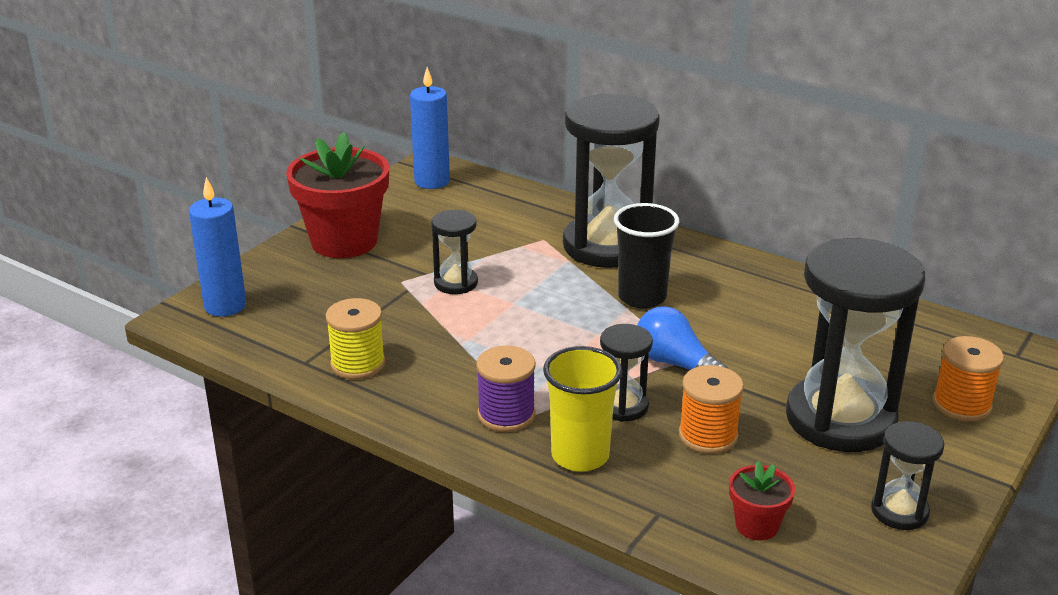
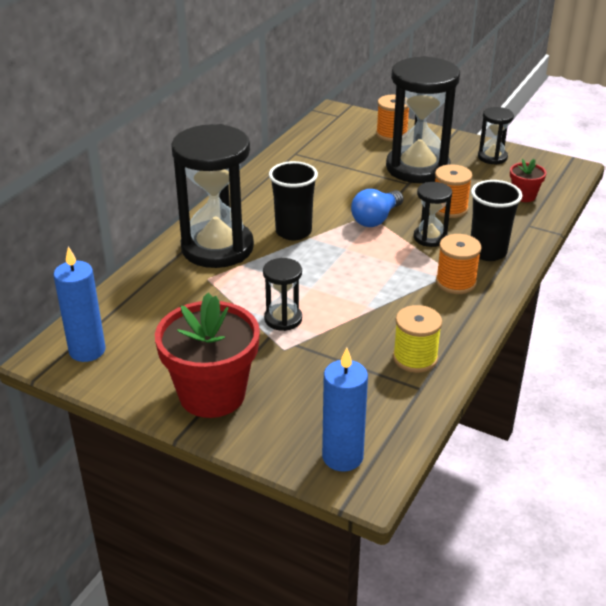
camera: 95 degrees left, 5 degrees up
(506, 415) = (455, 282): purple spool -> orange spool
(580, 456) = (488, 252): yellow cup -> black cup

